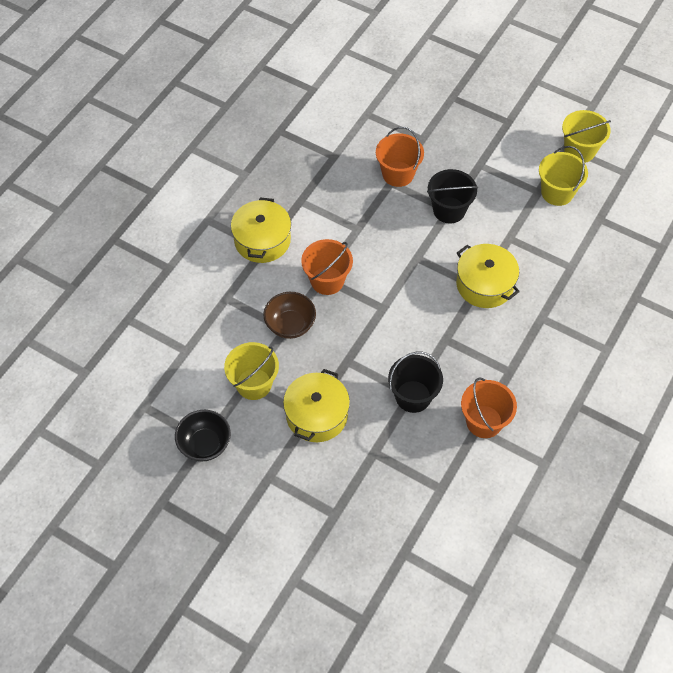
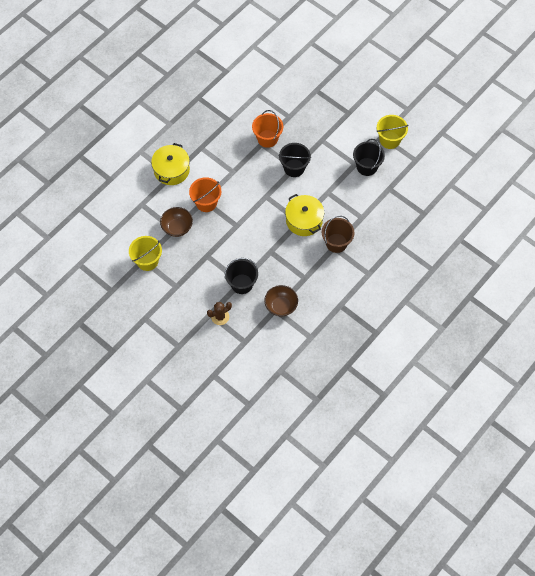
camera: 10 degrees right, 5 degrees up
(205, 444) = (111, 293): black bowl -> none
(317, 415) = (181, 286): yellow pot -> none
(391, 454) = (220, 317): none -> brown cactus
(484, 421) = (281, 306): orange bucket -> brown bowl
(543, 310) = (336, 243): none -> brown bucket
(557, 192) = (367, 166): yellow bucket -> black bucket

